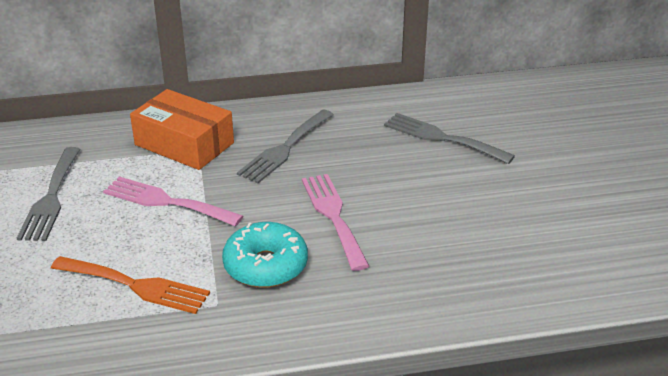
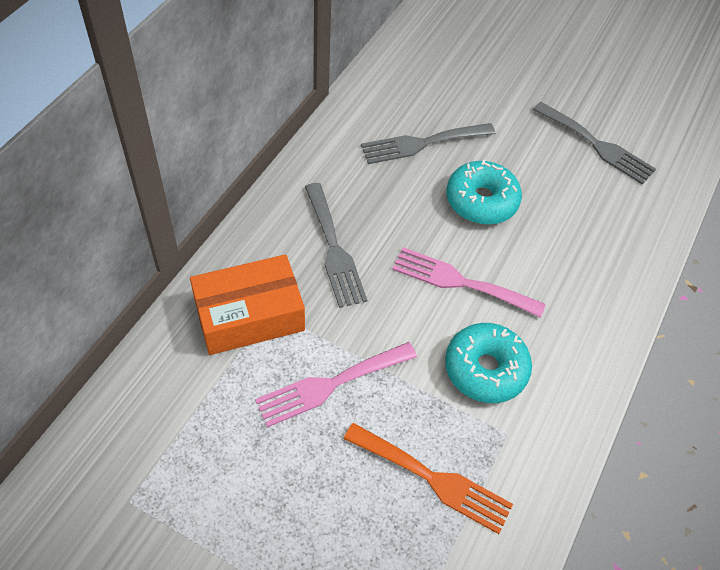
camera: 55 degrees left, 20 degrees up
(51, 198) = (232, 476): grey fork -> grey fork (597, 145)
(136, 285) = (434, 479): orange fork -> orange fork turned 60 degrees clockwise
(429, 189) = (481, 201): none -> turquoise donut

